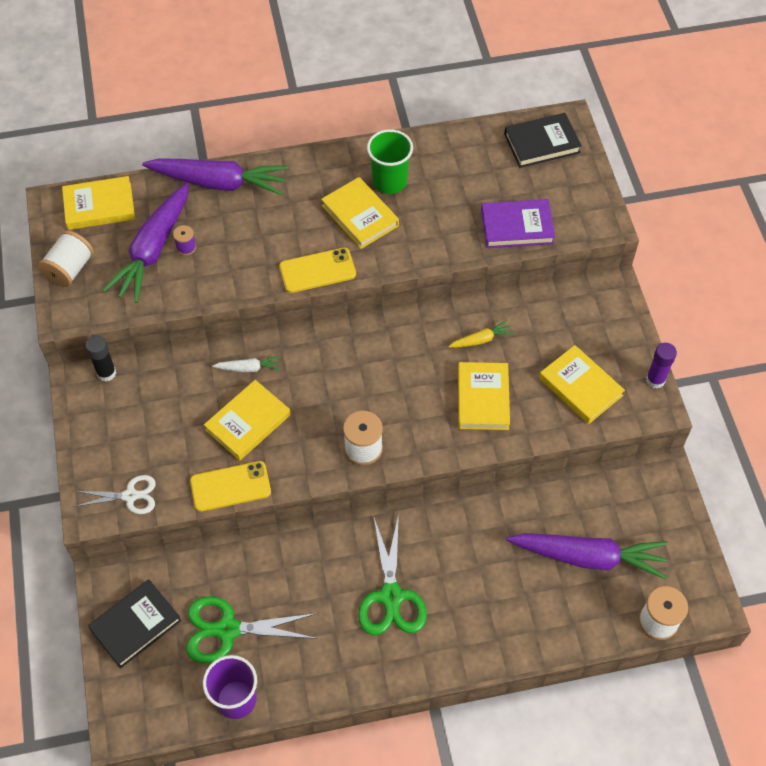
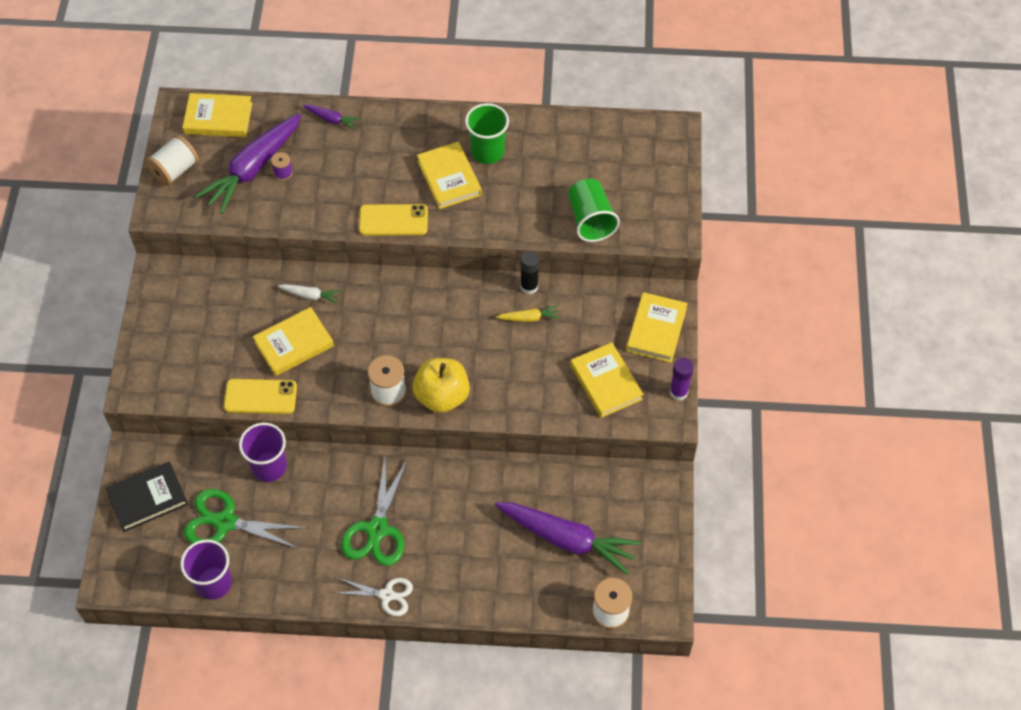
camera: 15 degrees right, 0 degrees up
(106, 373) = (184, 271): black glue stick -> black glue stick (529, 287)
(130, 496) = (172, 384): white scissors -> white scissors (387, 595)
(219, 182) = (332, 119): purple carrot -> purple carrot, size x0.44
(255, 558) = (269, 467): none -> purple cup
(420, 440) = (442, 396): none -> yellow apple
(483, 398) = (512, 372): yellow book -> yellow book (656, 330)
(517, 227) = (590, 220): purple book -> green cup
(542, 143) = (643, 146): black book -> none

